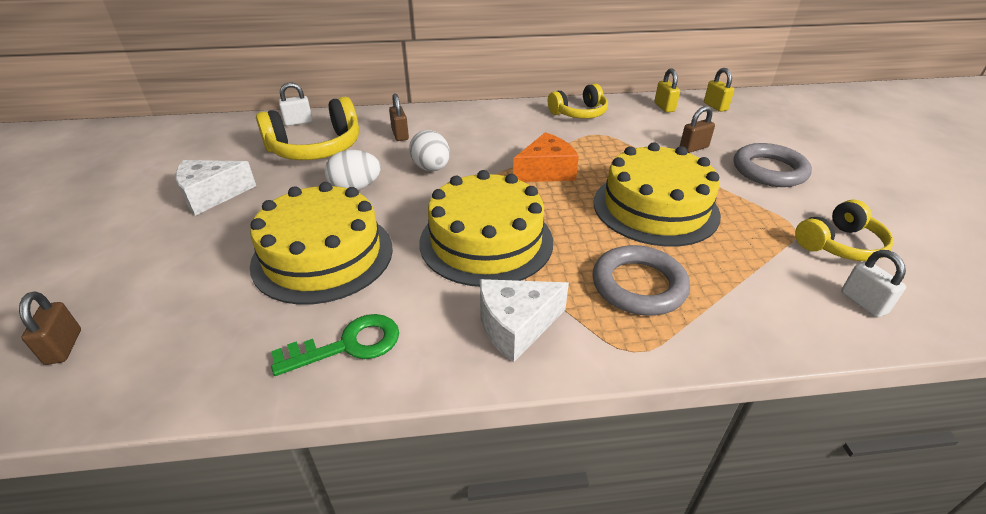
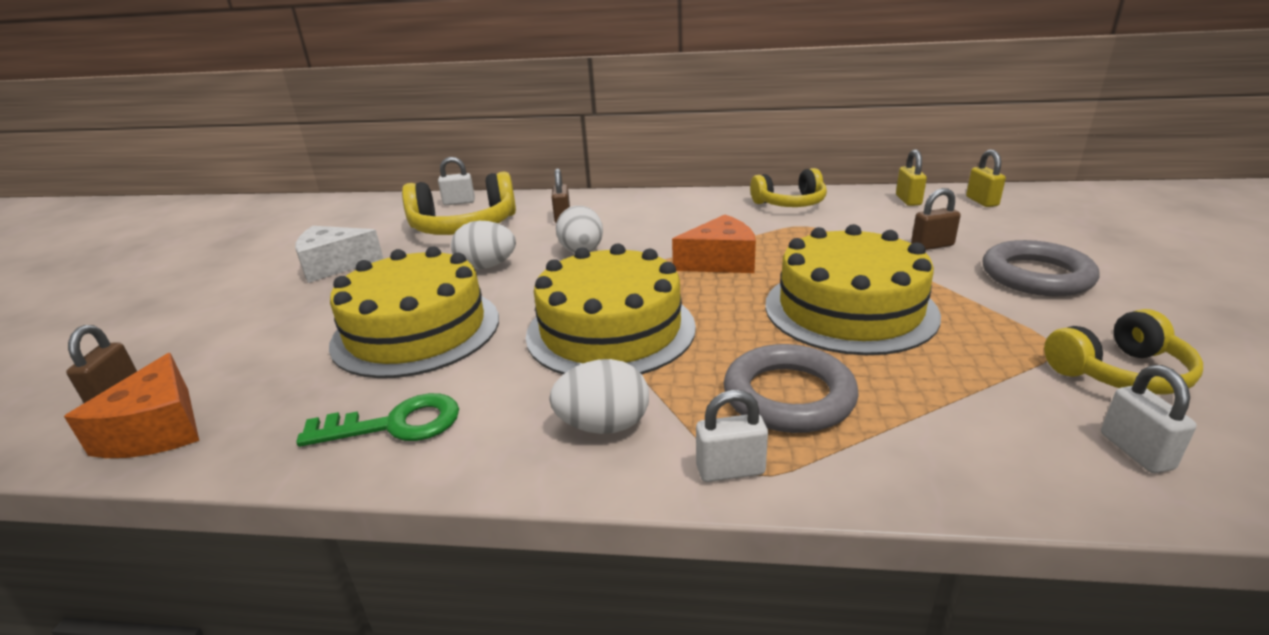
camera: 15 degrees right, 10 degrees down
(130, 377) = (157, 430): none -> orange cheese
(516, 326) = (604, 426): white cheese -> white egg
(620, 350) = (730, 470): none -> white padlock

